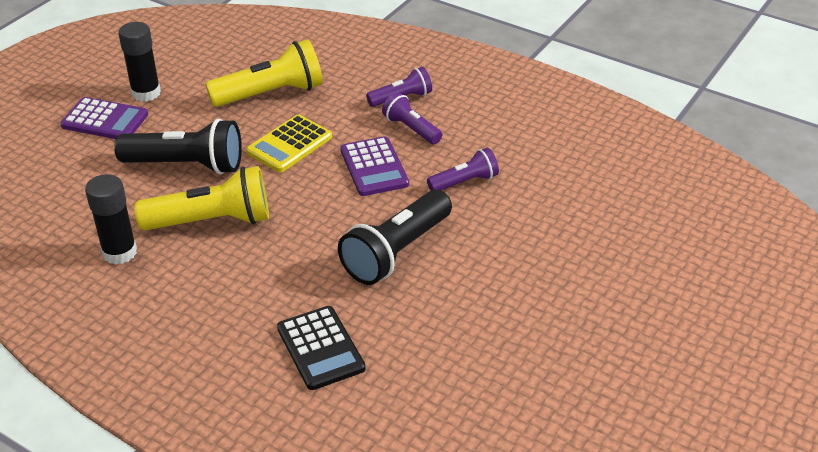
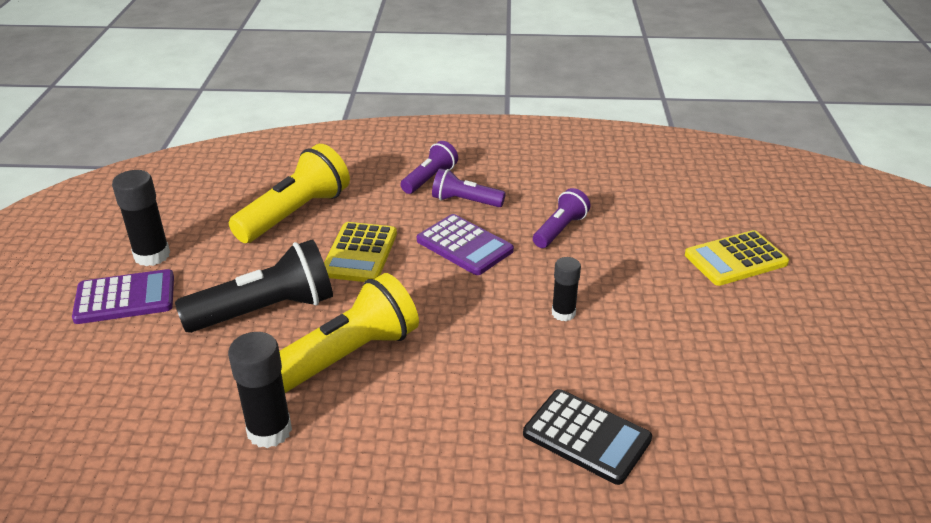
camera: 30 degrees left, 5 degrees down
(396, 252) = (563, 313): black flashlight -> black glue stick
(590, 264) = (735, 259): none -> yellow calculator

